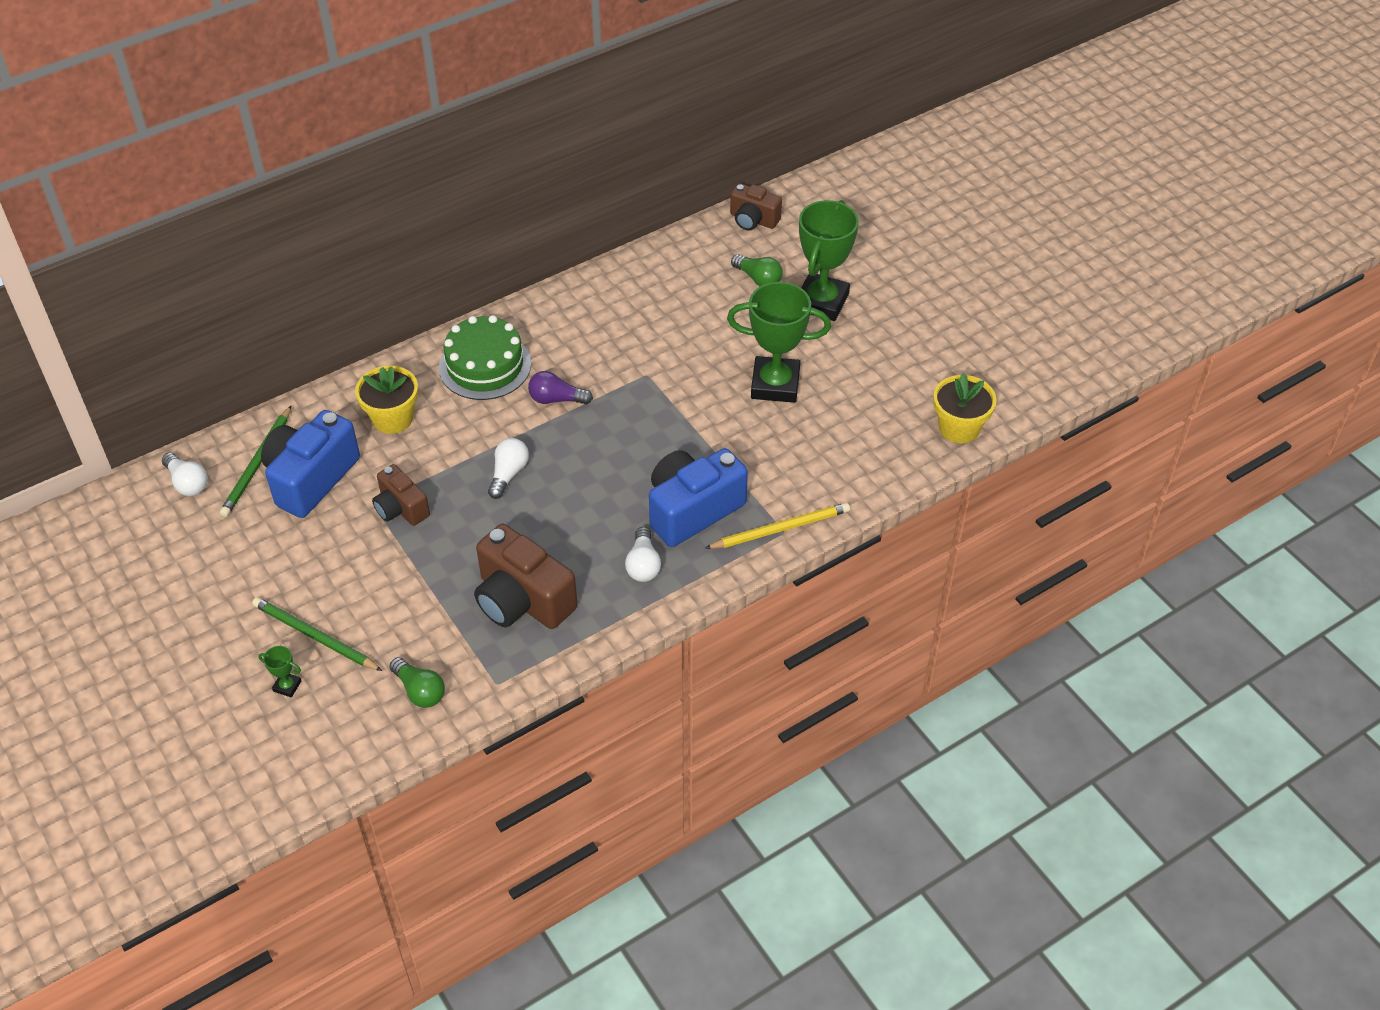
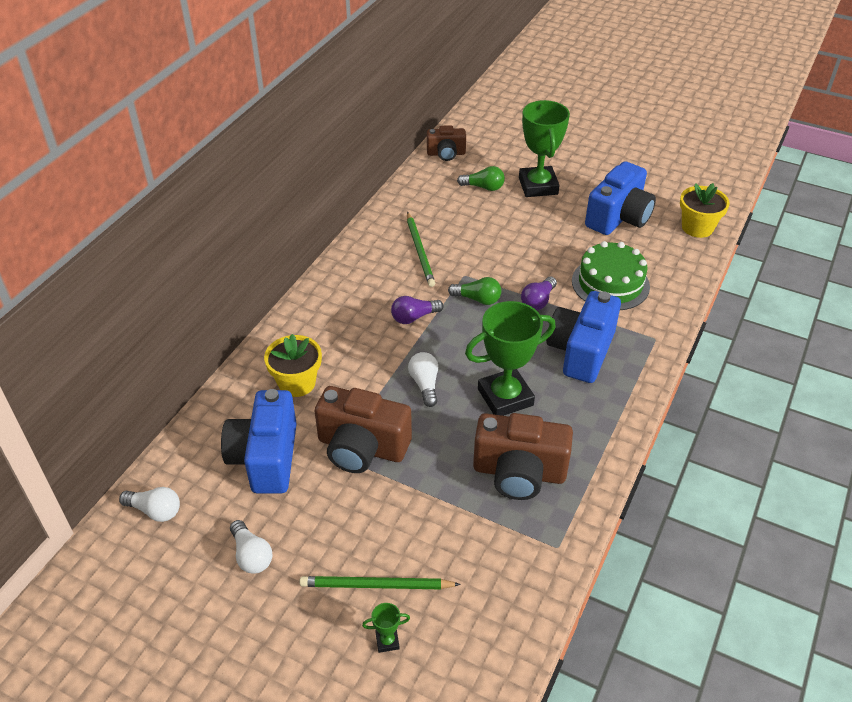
camera: 30 degrees left, 5 degrees down
(257, 464) = (208, 467): green pencil -> green pencil (420, 251)
(401, 508) = (362, 447): brown camera -> brown camera, size x1.70
(420, 691) = (503, 585): green light bulb -> green light bulb (477, 299)
(485, 366) = (338, 316): green cake -> green cake (610, 283)
(643, 564) = (583, 404): white light bulb -> white light bulb (251, 555)
(697, 436) = (538, 301): none -> purple light bulb
(775, 384) = (557, 247): green trophy -> green trophy (505, 397)
(780, 529) = (651, 337): yellow pencil -> none
(878, 377) = (618, 217): none -> blue camera

